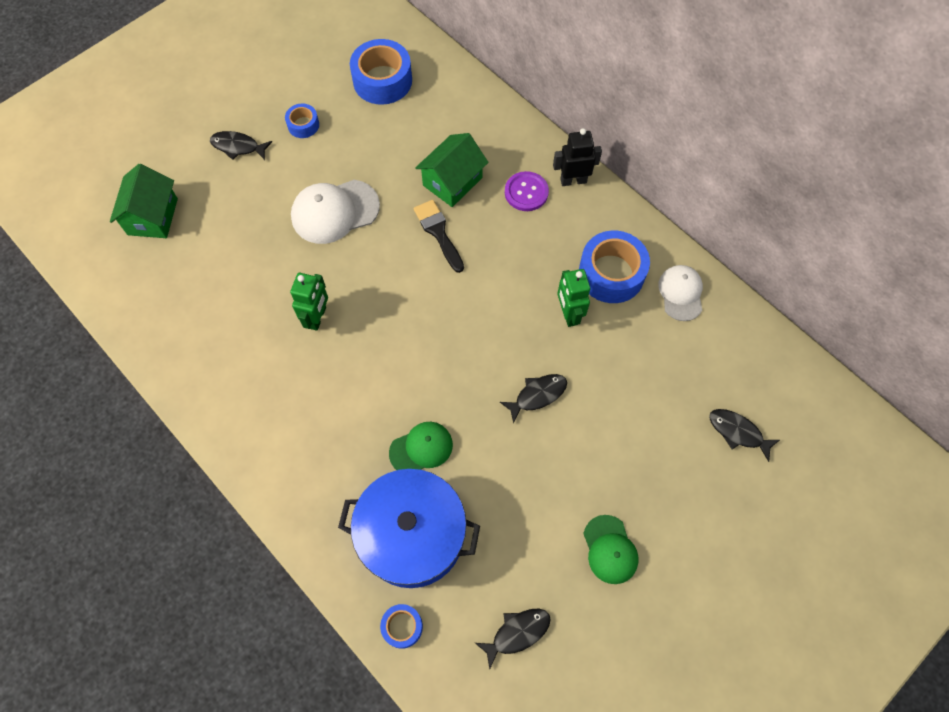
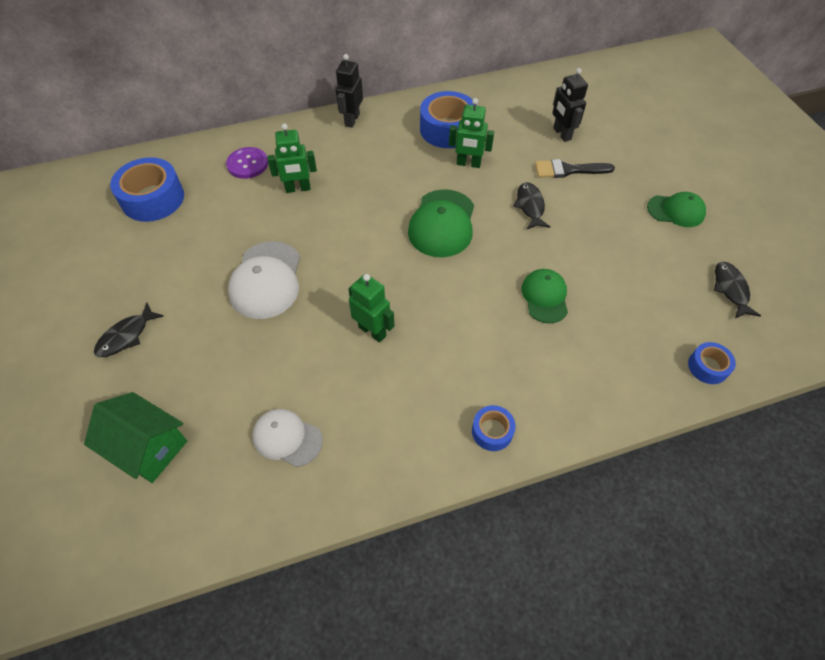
camera: 65 degrees left, 10 degrees down
(303, 125) = (149, 273): blue tape -> blue tape (492, 431)
(412, 535) = (624, 331): blue pot -> none
(438, 232) = (341, 214): black brush -> black brush (568, 170)
(452, 181) = (298, 189): green house -> green robot
(470, 322) = (442, 223): none -> green cap
(526, 192) = (342, 149): purple button -> purple button (247, 164)
(672, 391) = (561, 134): none -> black robot
(681, 293) = (485, 101): white cap -> white cap (287, 438)
(738, 432) = (608, 115): black fish -> none

